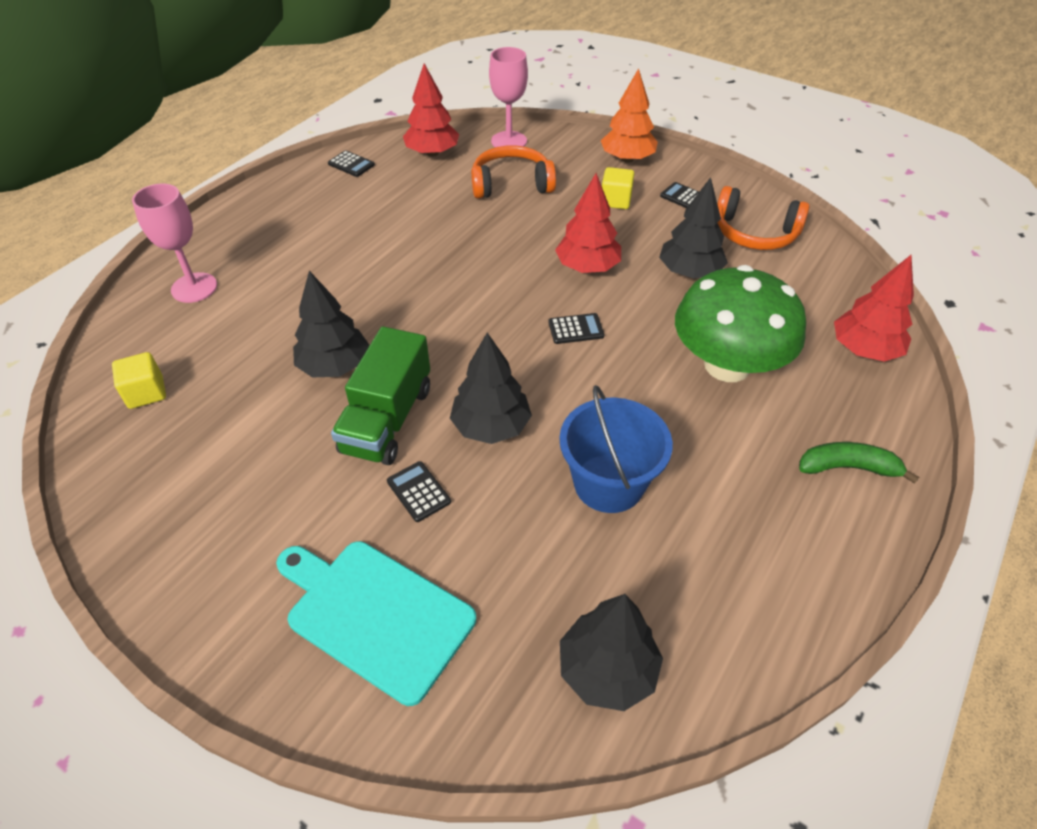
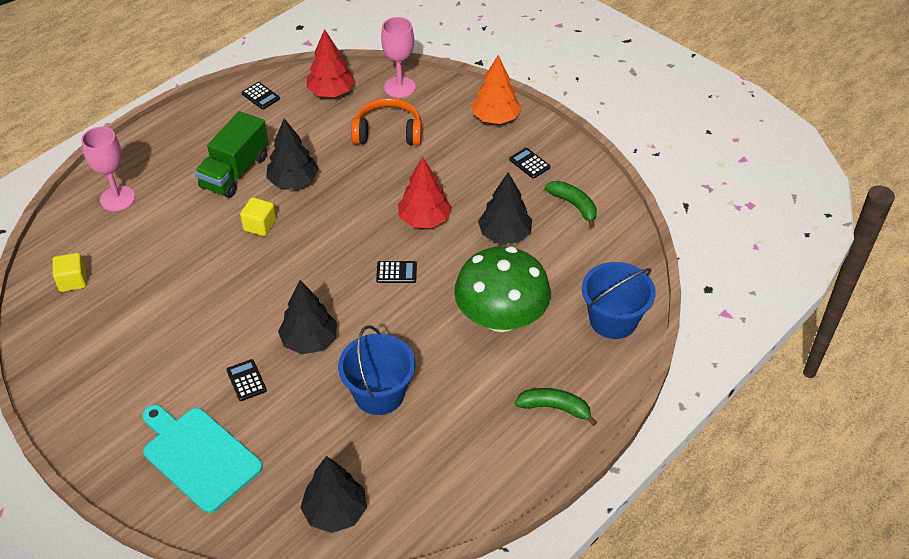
camera: 10 degrees right, 0 degrees up
(334, 366) = (209, 278): black tree -> black tree (293, 181)
(387, 419) = (237, 325): green truck -> green truck (235, 171)
(615, 201) = (470, 159): yellow cube -> yellow cube (260, 225)
(754, 233) = (574, 205): orange headphones -> green banana
(864, 350) = (613, 320): red tree -> blue bucket

